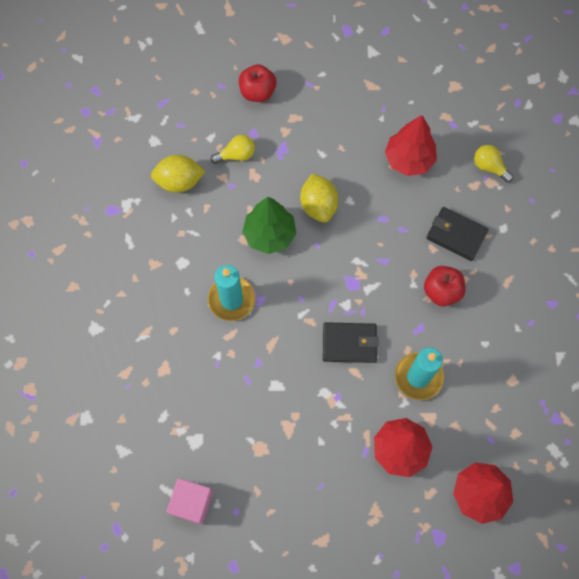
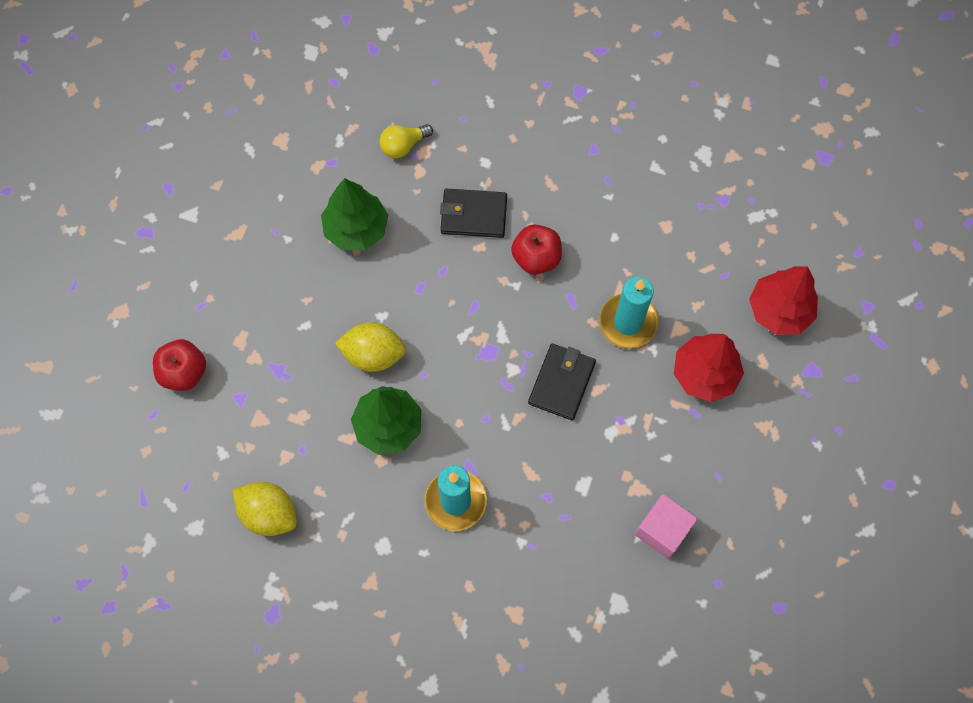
camera: 70 degrees left, 0 degrees up
(179, 182) = (269, 513): yellow lemon -> yellow lemon turned 75 degrees counterclockwise
(192, 503) = (691, 632): pink cube -> pink cube (662, 530)
(236, 155) = (262, 429): yellow light bulb -> none
(409, 159) = (356, 229): red tree -> green tree
(456, 235) = (473, 215): black wallet -> black wallet turned 45 degrees clockwise

